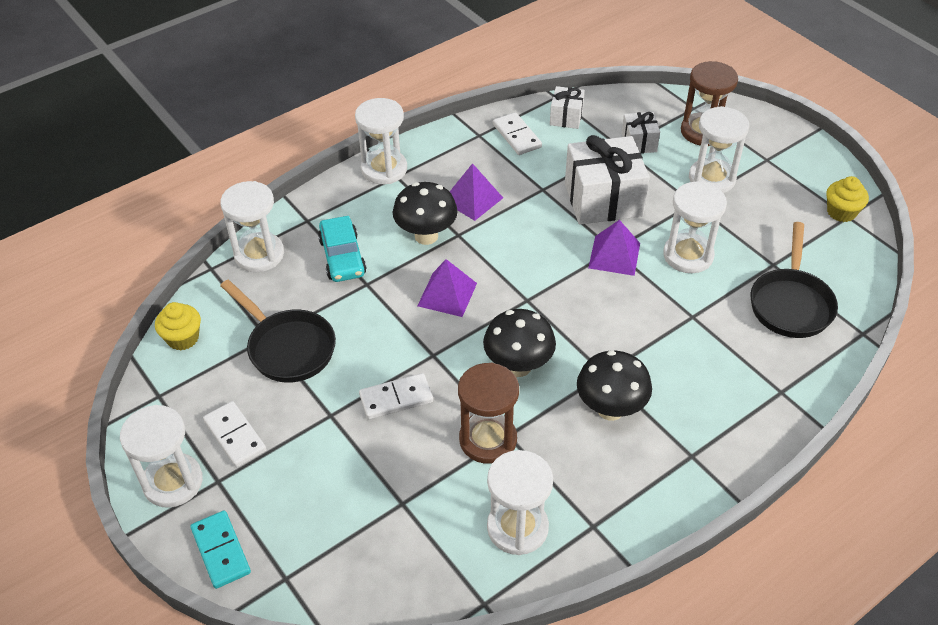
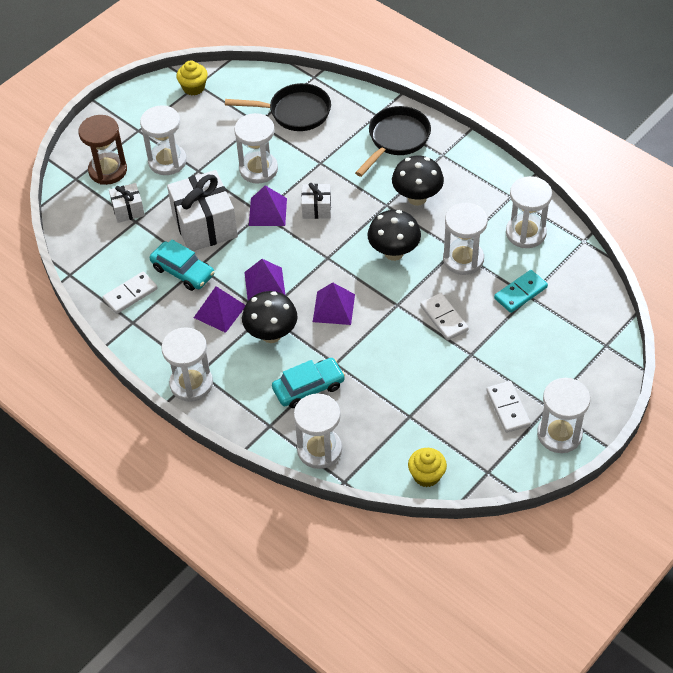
camera: 100 degrees left, 5 degrees up
(220, 551) = (601, 387): turquoise domino -> turquoise domino (520, 293)
(235, 436) = (508, 408): white domino -> white domino turned 60 degrees counterclockwise
(288, 347) = (415, 399): black pan -> black pan (396, 139)
(488, 440) = (463, 259): brown hourglass -> white hourglass
(500, 239) = (265, 284): none -> purple pyramid
(538, 176) = (183, 271): none -> turquoise car
(566, 117) = (99, 263): white gift -> white gift (316, 208)

